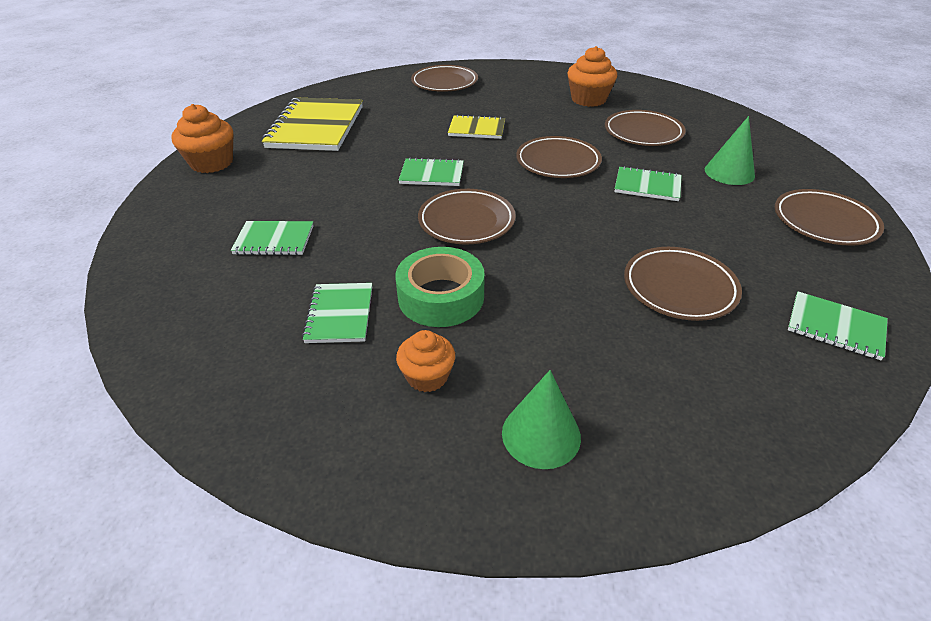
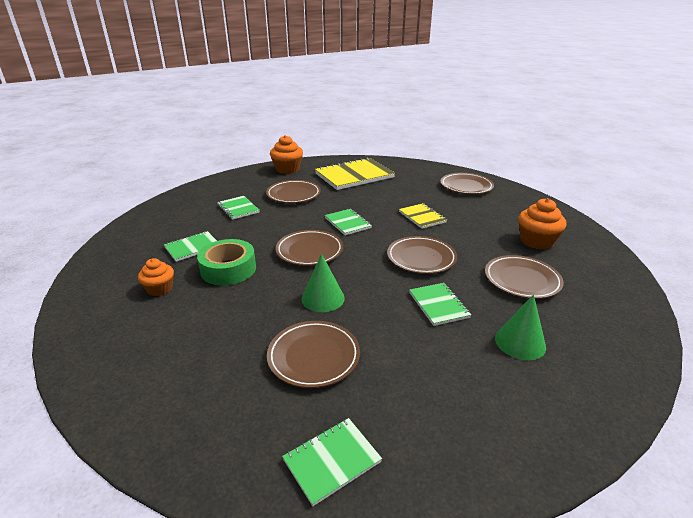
camera: 55 degrees right, 10 degrees down
(541, 434) = (132, 340): green cone -> green cone (323, 298)
(824, 222) = (506, 424): brown plate -> brown plate (293, 195)
(835, 327) = (332, 461): green notebook -> green notebook turned 60 degrees clockwise

